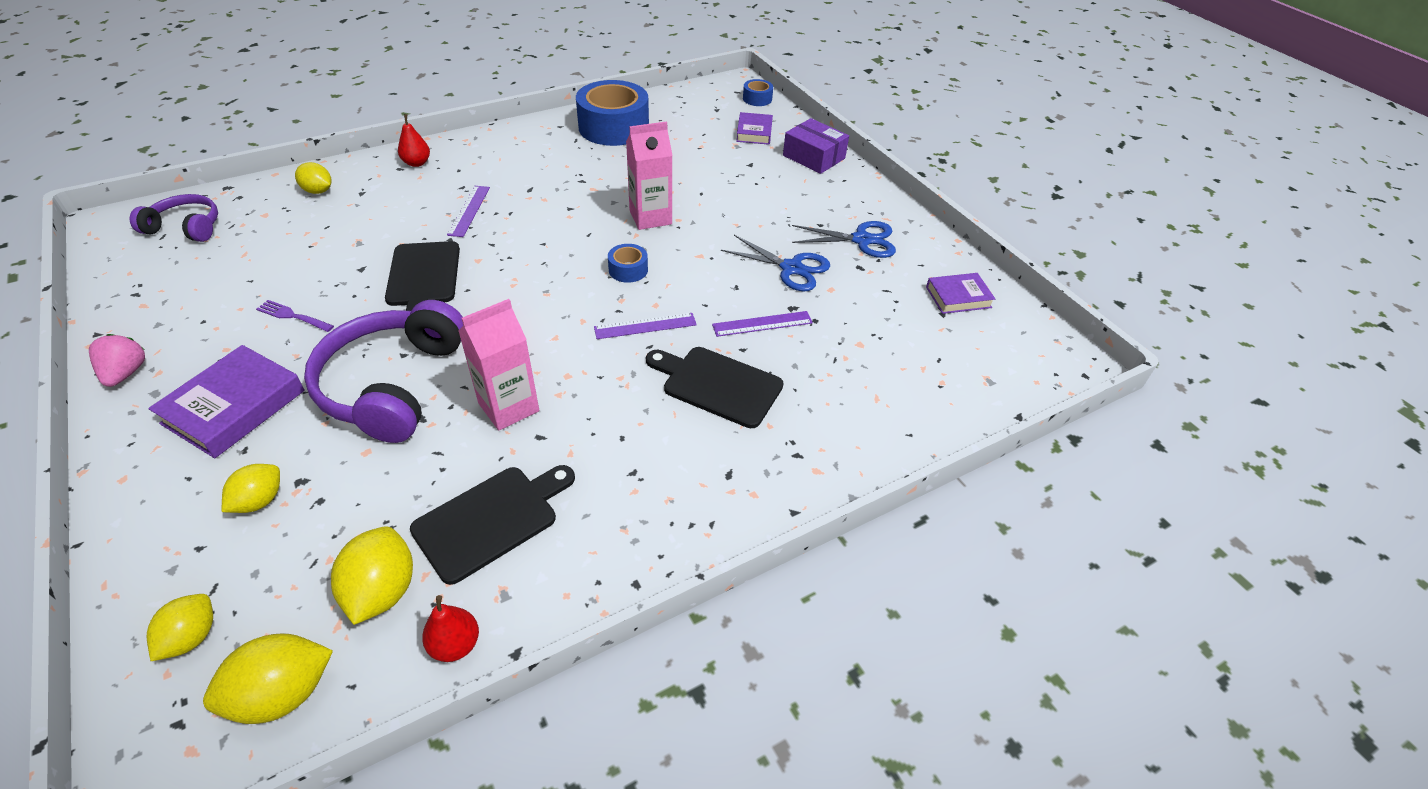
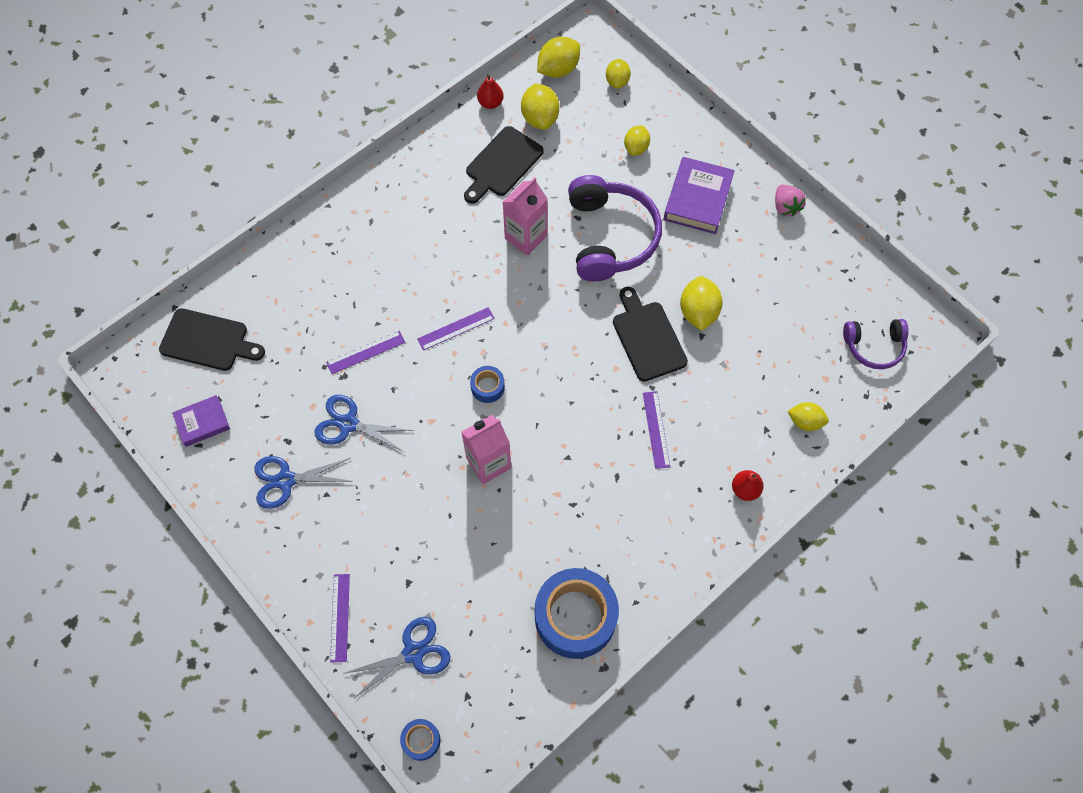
camera: 170 degrees right, 20 degrees up
(293, 316) = (717, 277): purple fork -> none
(346, 288) = (698, 312): none -> yellow lemon
(717, 385) = (390, 286): black cutting board -> black cutting board (208, 341)
(754, 132) = (413, 653): purple book -> blue scissors
(813, 157) = (340, 617): purple box -> purple ruler

